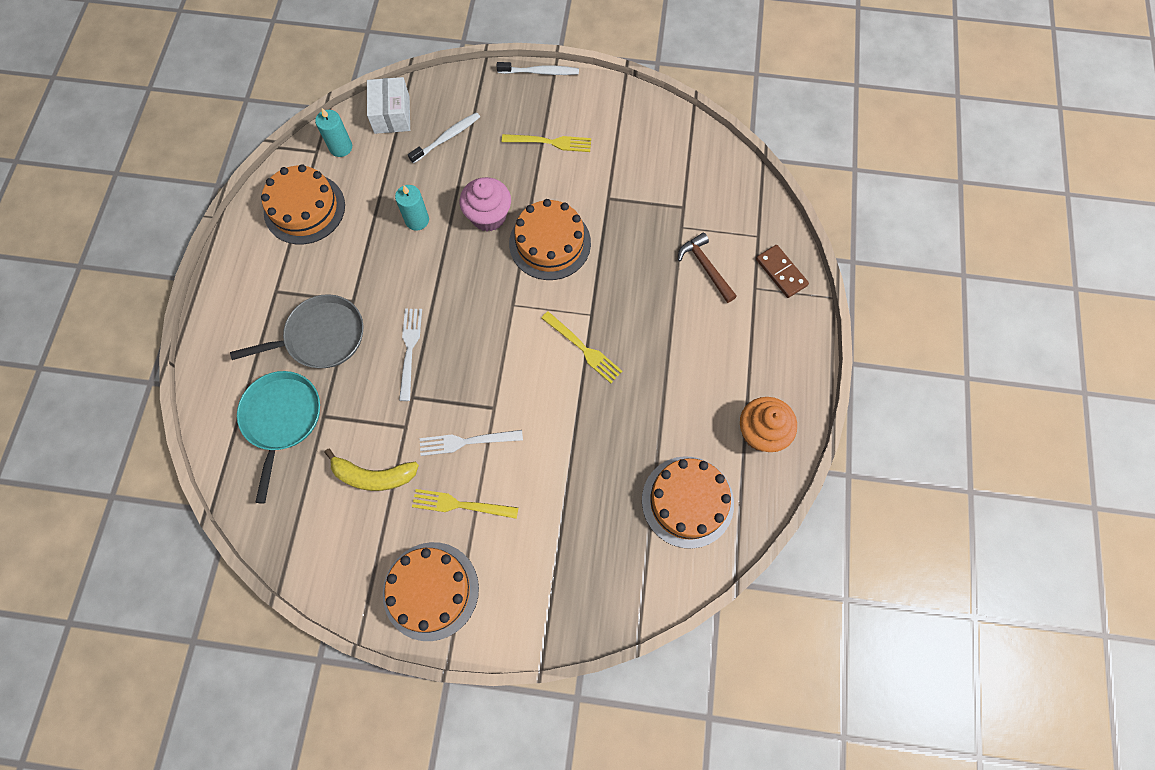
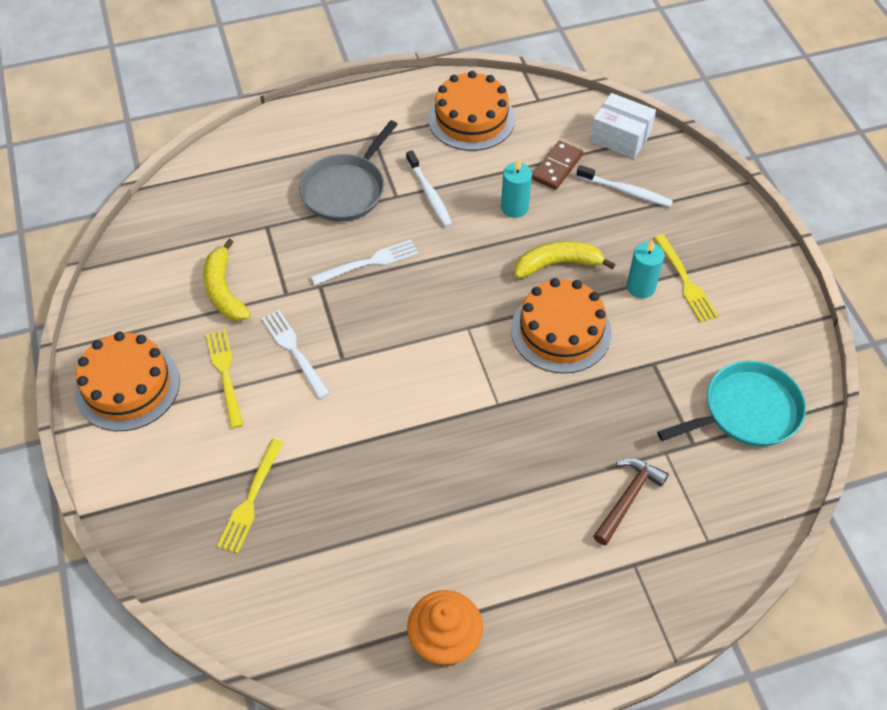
camera: 65 degrees right, 15 degrees down
(282, 419) = (249, 198): turquoise pan -> turquoise pan (747, 411)
(321, 336) = (345, 190): grey pan -> grey pan turned 75 degrees clockwise
(341, 147) = (555, 115): turquoise candle -> turquoise candle (641, 287)
(392, 115) = (620, 137): white box -> white box turned 60 degrees clockwise
(488, 216) = (557, 264): pink cupcake -> yellow banana
(540, 72) = (767, 236): white toothbrush -> white toothbrush (429, 194)
(584, 349) = (452, 414): yellow fork -> yellow fork (251, 500)
(687, 501) = (321, 591): orange cake -> none
(781, 272) = (674, 587): brown domino -> brown domino (557, 167)

